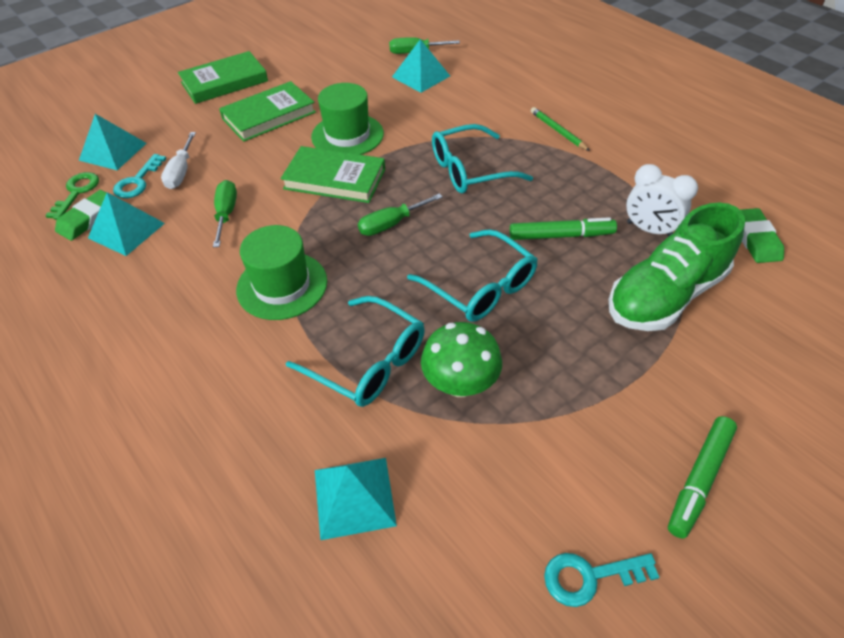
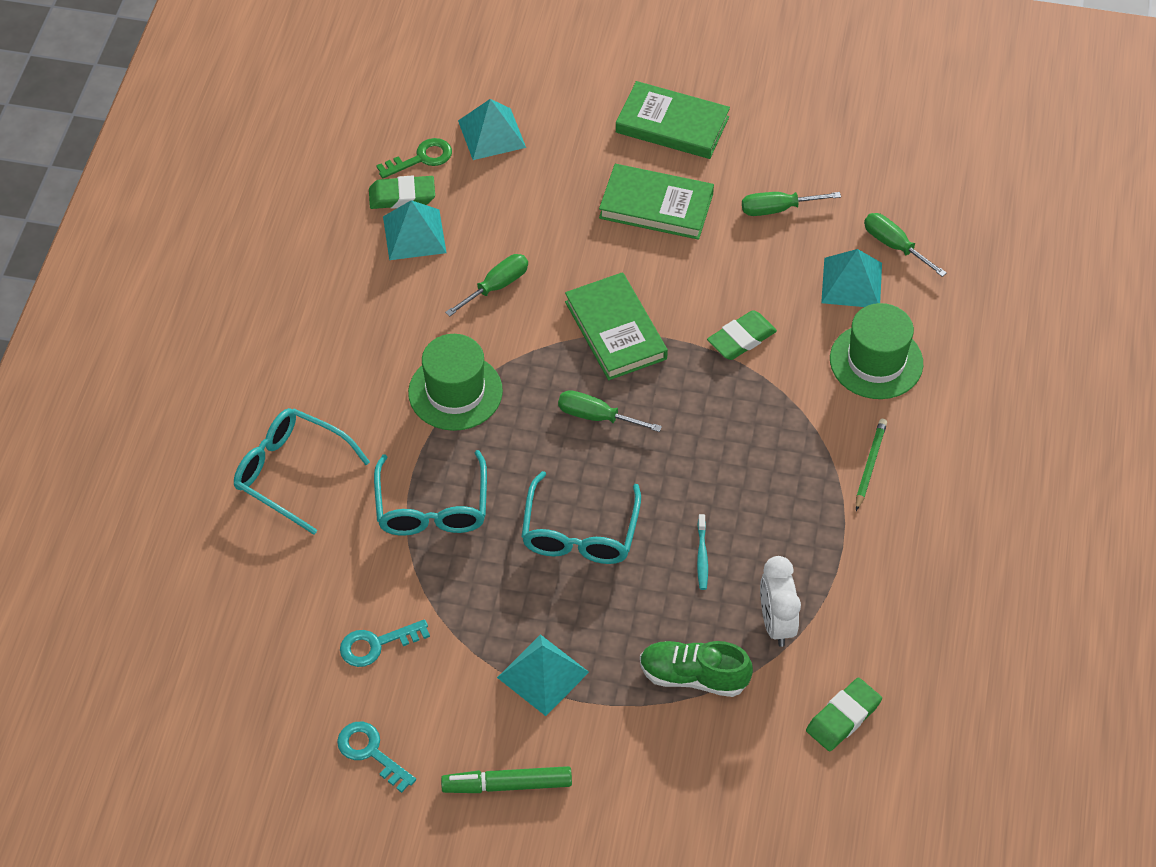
camera: 50 degrees right, 5 degrees up
(138, 181) = (474, 188): turquoise key -> turquoise key (376, 644)
(181, 172) = (514, 208): white screwdriver -> none
(336, 76) = (777, 209): none -> green screwdriver
(347, 135) = (688, 292): green hat -> green hat (876, 361)
(354, 497) = (315, 579): turquoise pyramid -> turquoise pyramid (543, 675)
(408, 132) = (741, 339): none -> green eraser
(460, 383) = (464, 581): green mushroom -> none
(470, 170) = (730, 428): turquoise glasses -> turquoise glasses (291, 473)
(561, 235) = (702, 556): green marker -> turquoise toothbrush
(665, 295) = (693, 676): green shoe -> green shoe, size x0.65

